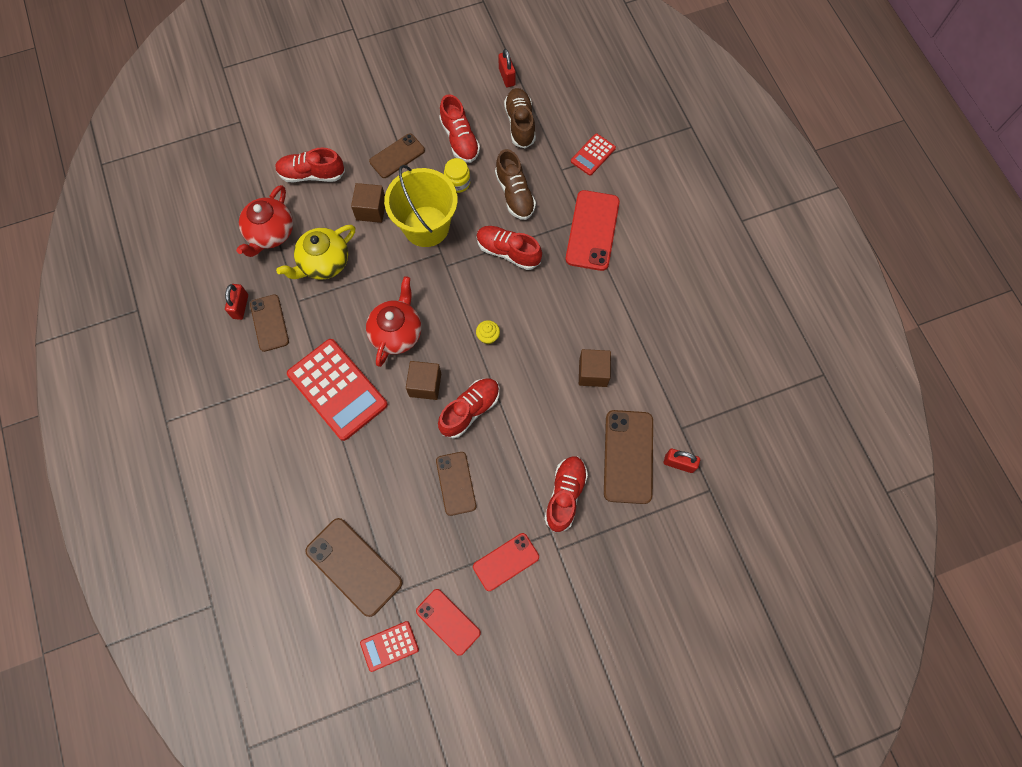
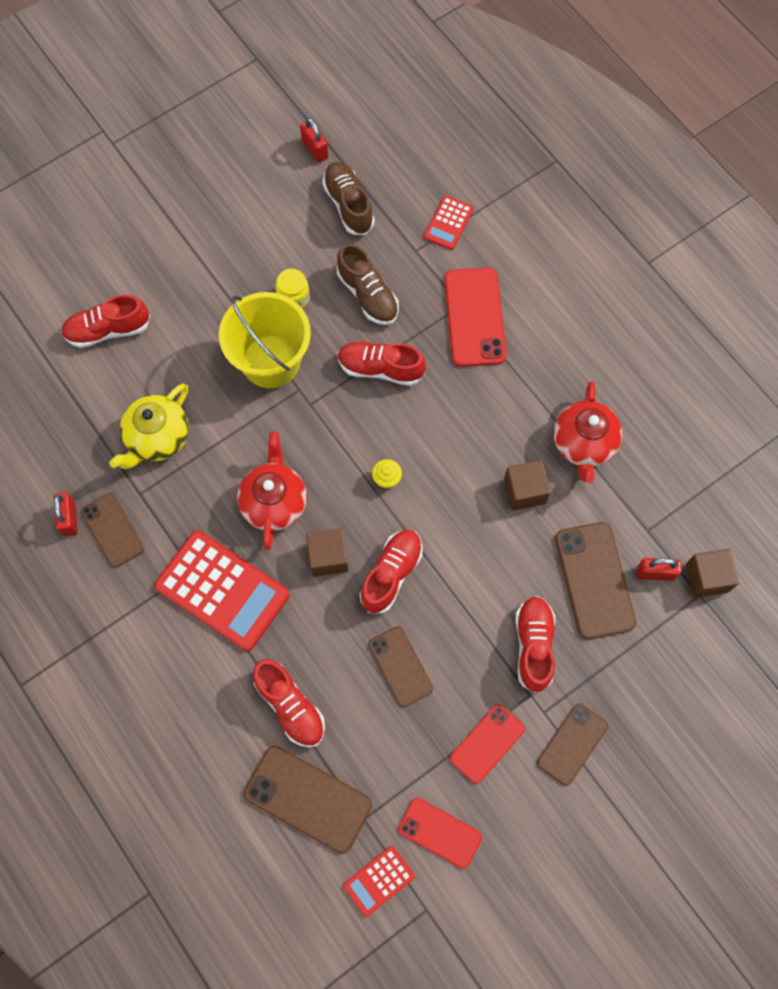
camera: 15 degrees left, 0 degrees up
(270, 233) = (78, 417): red teapot -> red teapot (584, 444)
(371, 210) = (196, 357): brown cube -> brown cube (707, 578)
(397, 156) = (208, 281): brown phone -> brown phone (572, 744)
(460, 139) = (280, 242): red shoe -> red shoe (290, 706)

